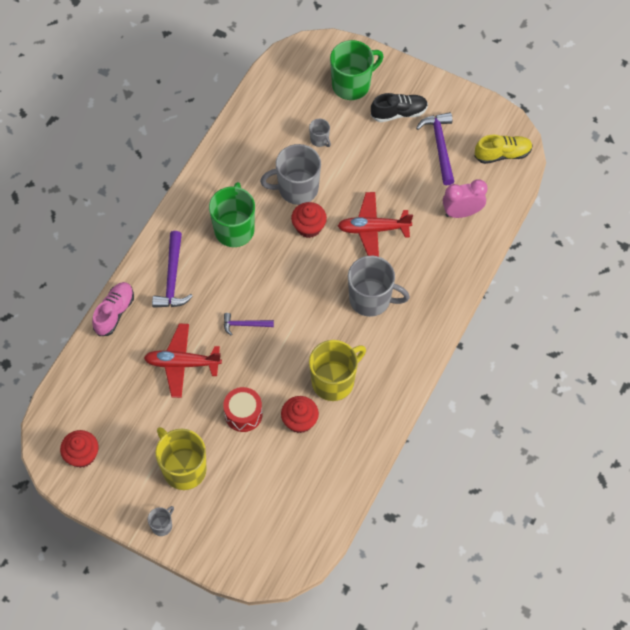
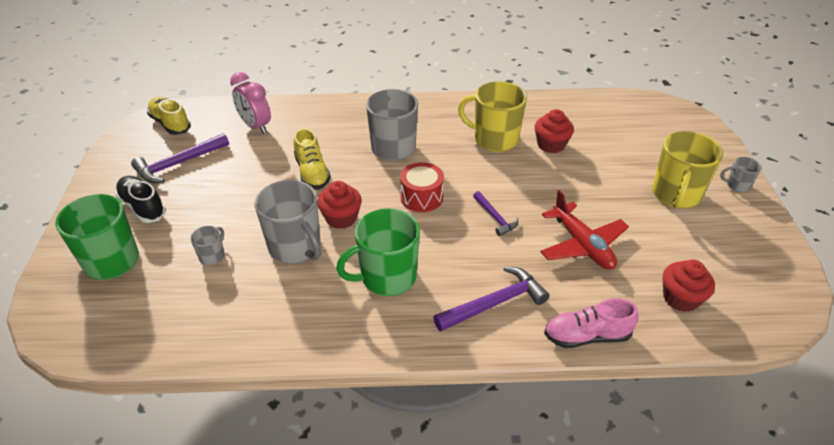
camera: 120 degrees left, 20 degrees down
(82, 455) = (758, 275): red cupcake -> red cupcake (680, 298)
(243, 414) = (583, 180): red drum -> red drum (421, 197)
(373, 229) = (312, 172): red plane -> yellow shoe

